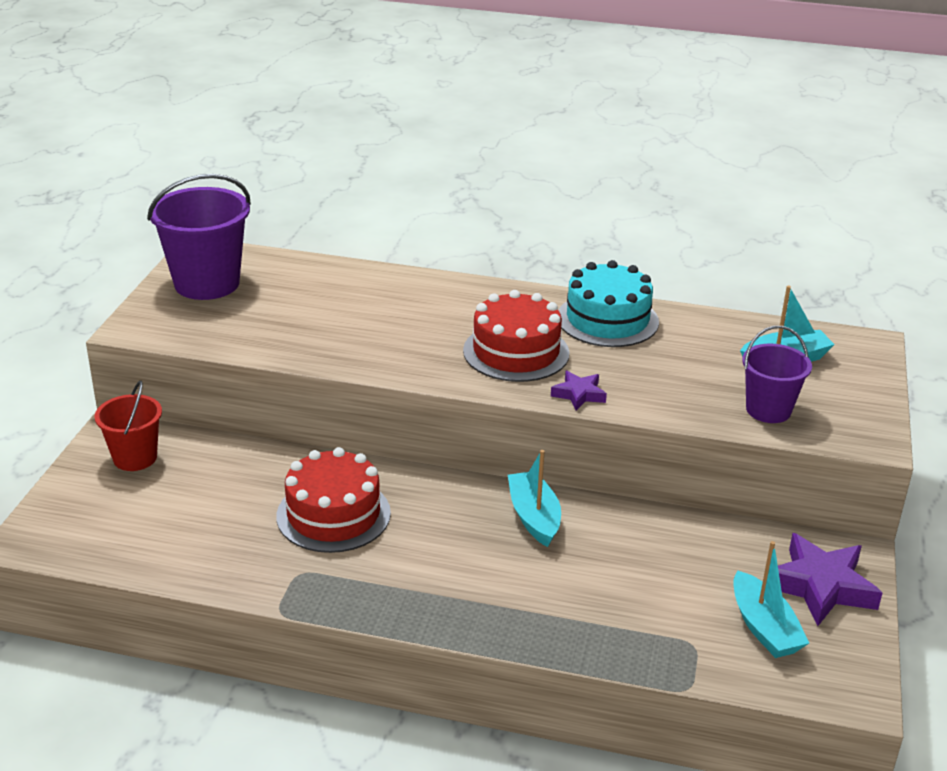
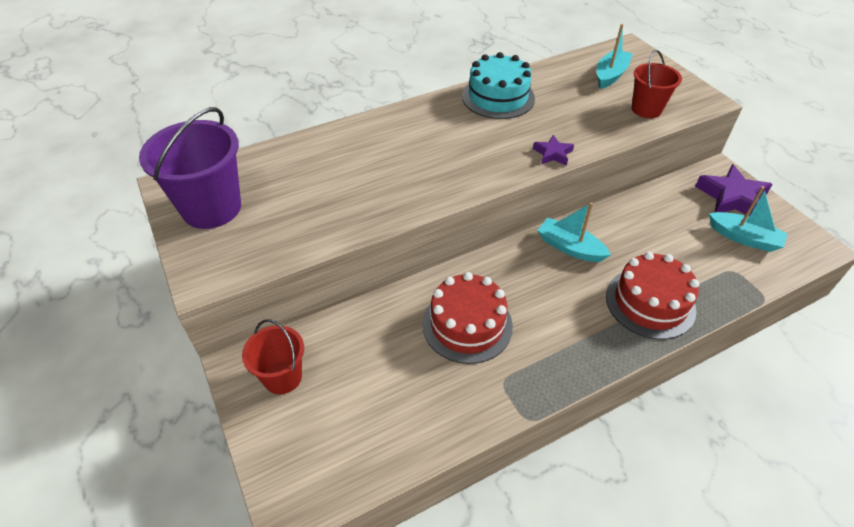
camera: 40 degrees left, 15 degrees up
(516, 352) = (482, 145): red cake -> red cake (650, 302)
(768, 410) = (646, 109): purple bucket -> red bucket

